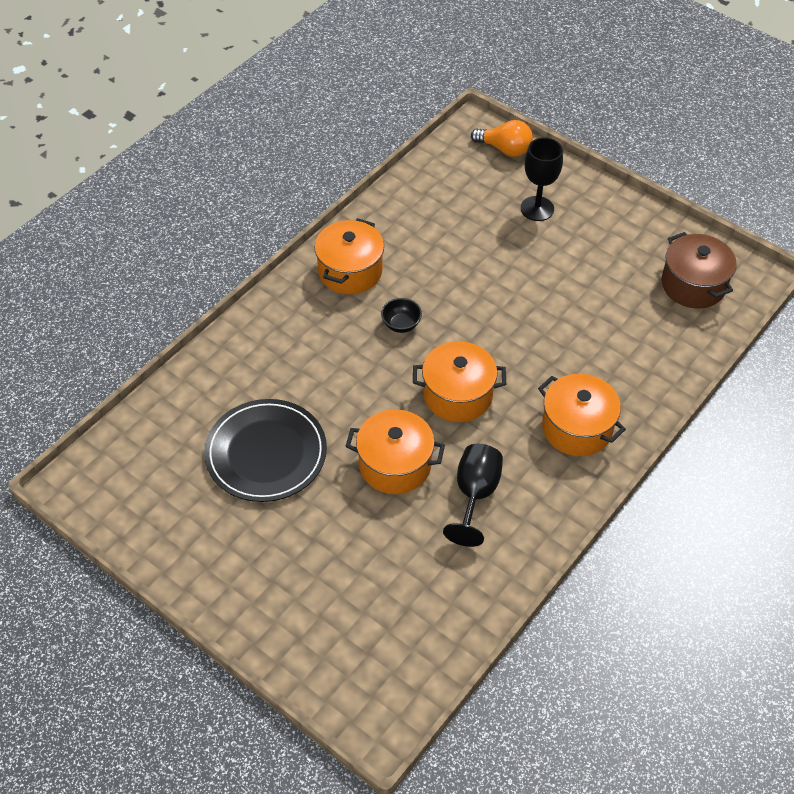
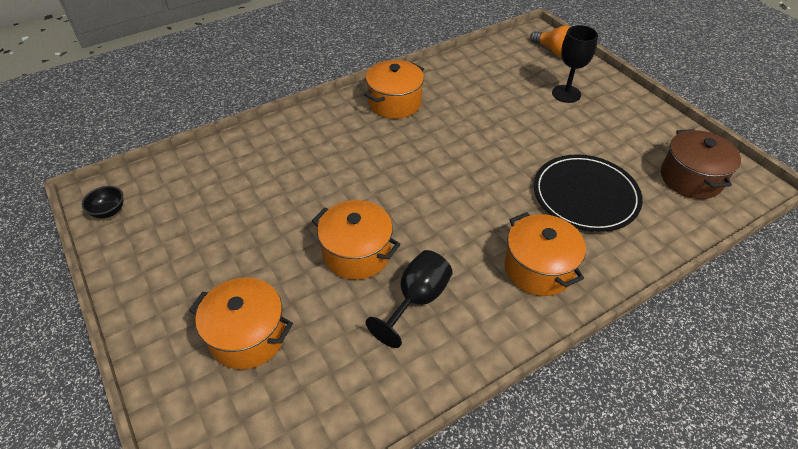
camera: 20 degrees right, 5 degrees down
(266, 453) = (255, 214): black plate -> black plate (585, 195)
(401, 325) = (416, 148): black bowl -> black bowl (109, 211)
(457, 395) = (439, 212): orange pot -> orange pot (248, 336)

